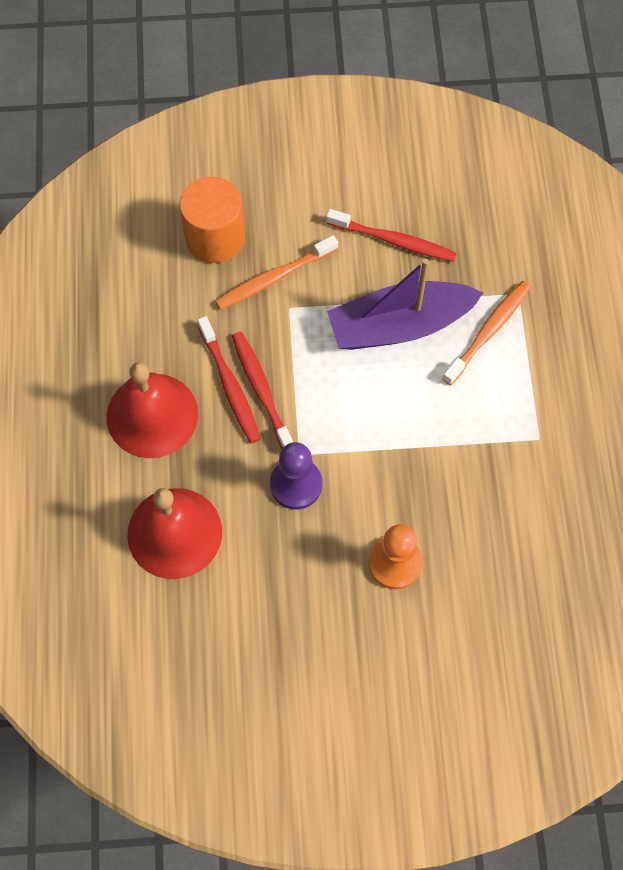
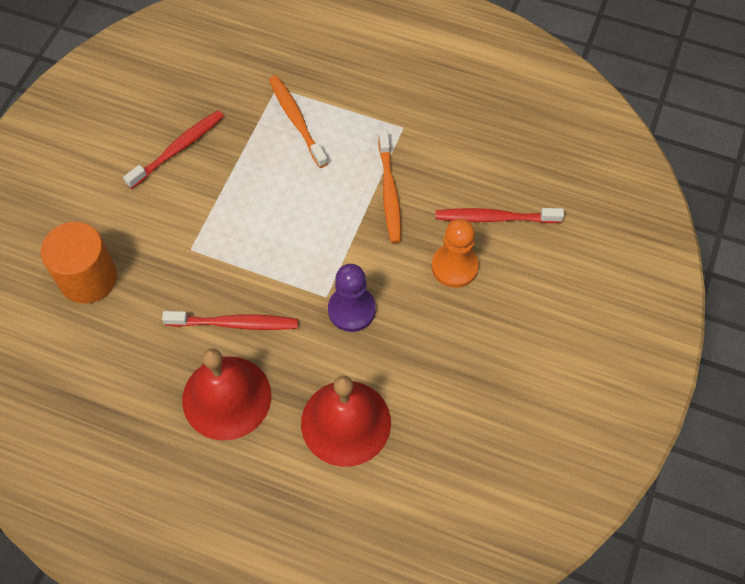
camera: 65 degrees left, 5 degrees down
(262, 391) = (254, 301): red toothbrush -> red toothbrush (495, 218)
(274, 278) = (156, 248): orange toothbrush -> orange toothbrush (389, 192)
(399, 325) = (255, 177): purple boat -> none

